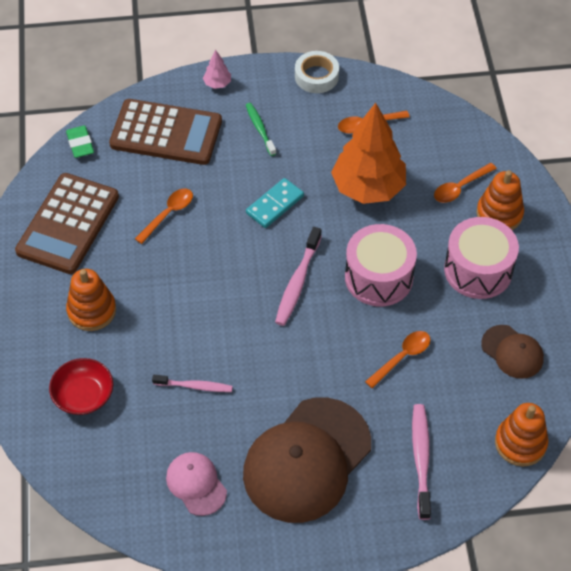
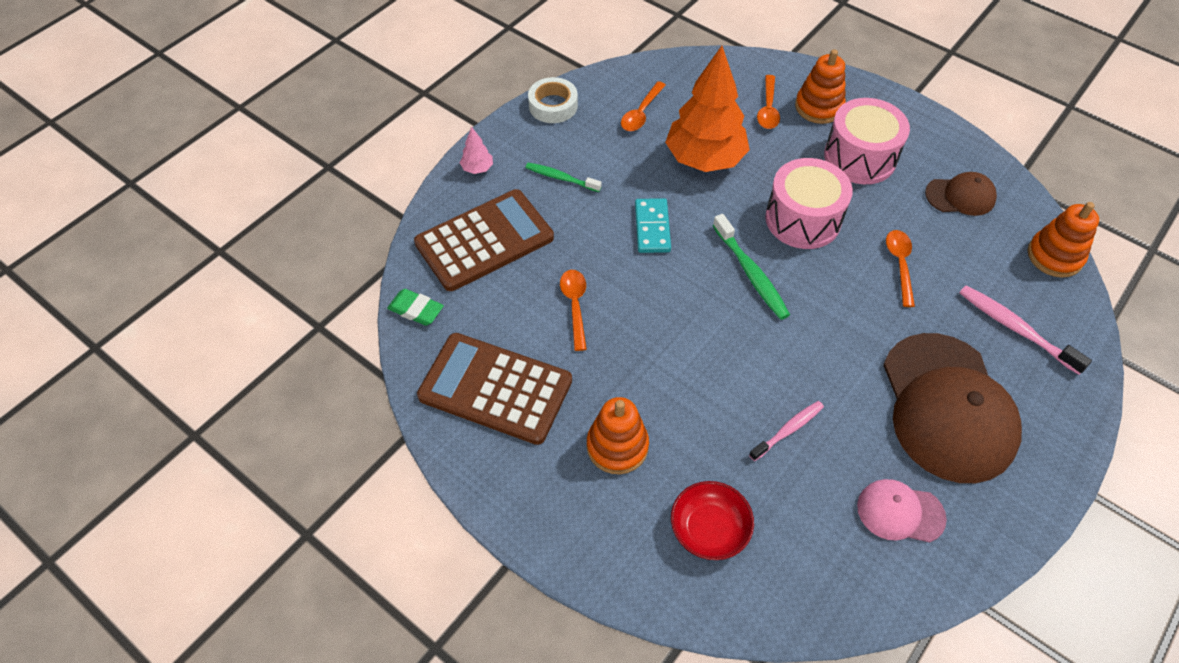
camera: 45 degrees left, 0 degrees up
(68, 224) = (495, 389): brown calculator -> brown calculator turned 135 degrees clockwise
(297, 282) = (751, 273): pink toothbrush -> green toothbrush

